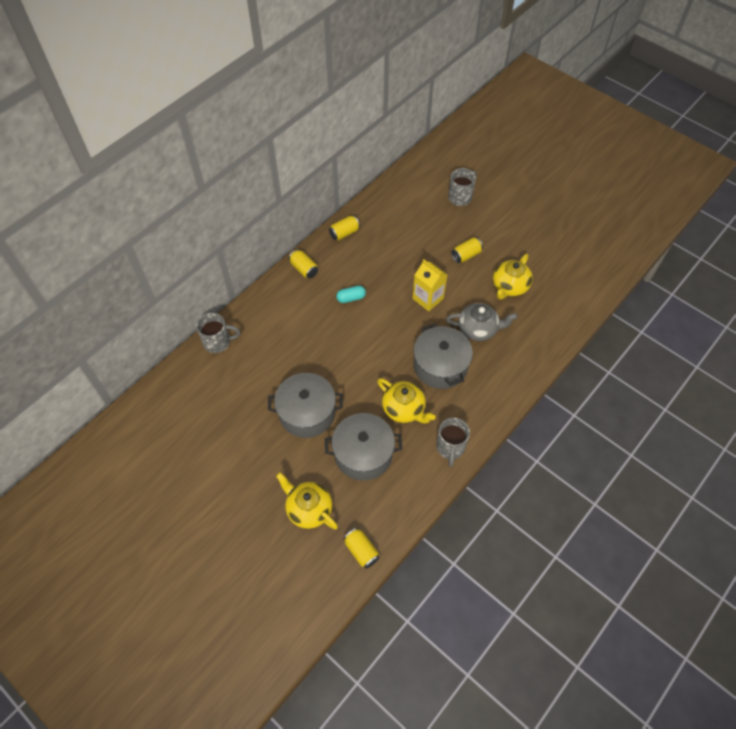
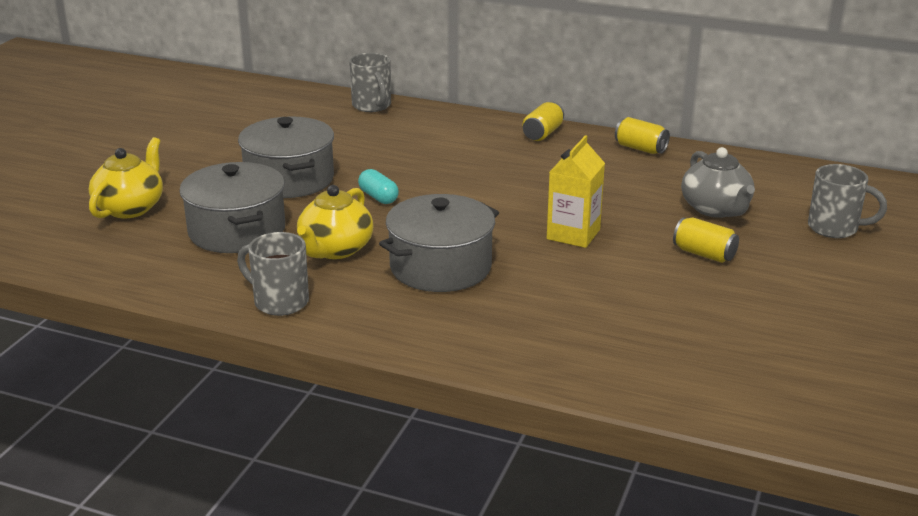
camera: 70 degrees right, 30 degrees down
(351, 298) = (518, 174): turquoise capsule -> turquoise capsule (378, 197)
(361, 551) = (69, 257): yellow can -> none
(450, 447) = (279, 302): grey mug -> grey mug turned 45 degrees clockwise
(478, 329) = (546, 291): grey teapot -> grey teapot (716, 209)
(509, 287) = (674, 309): yellow teapot -> none

